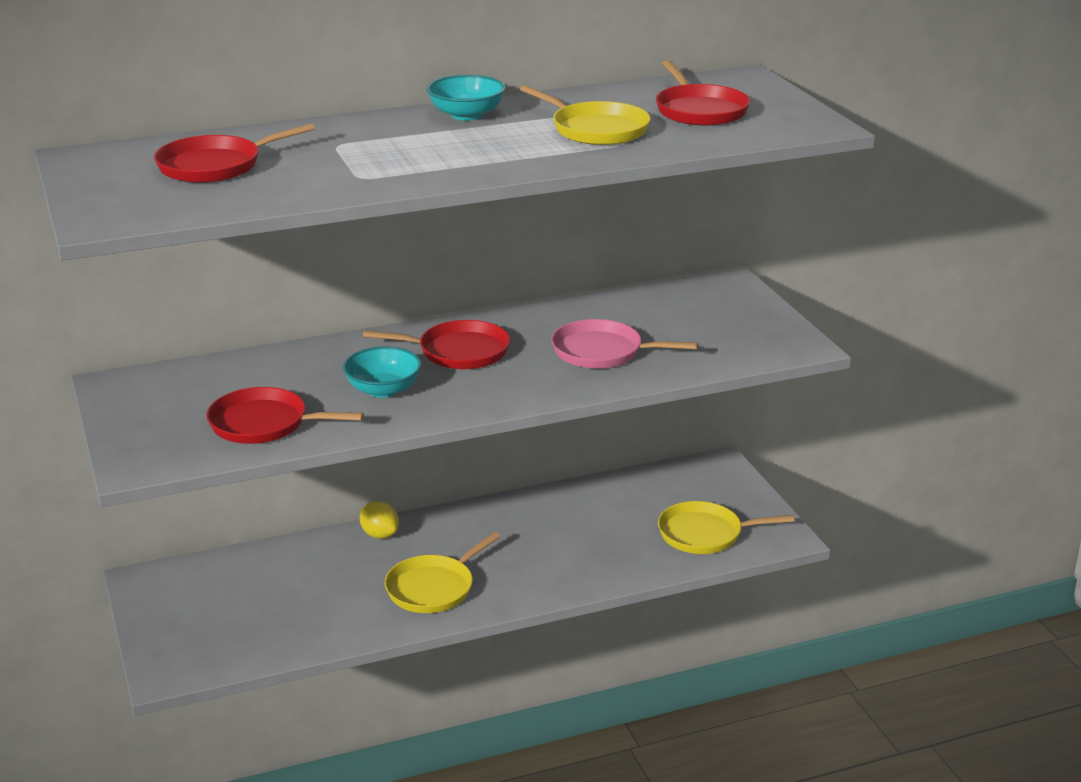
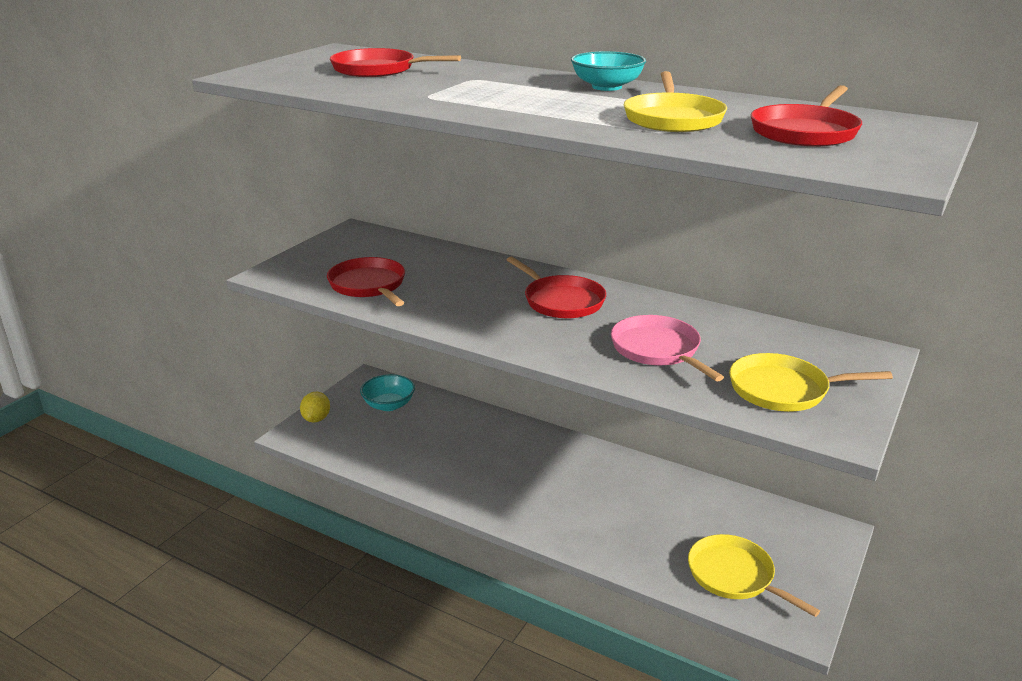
camera: 50 degrees right, 0 degrees up
(380, 535) = (518, 430): yellow lemon -> yellow lemon (316, 419)
(383, 390) = (468, 300): turquoise bowl -> turquoise bowl (389, 405)
(433, 588) = (491, 483): yellow pan -> yellow pan (783, 389)

